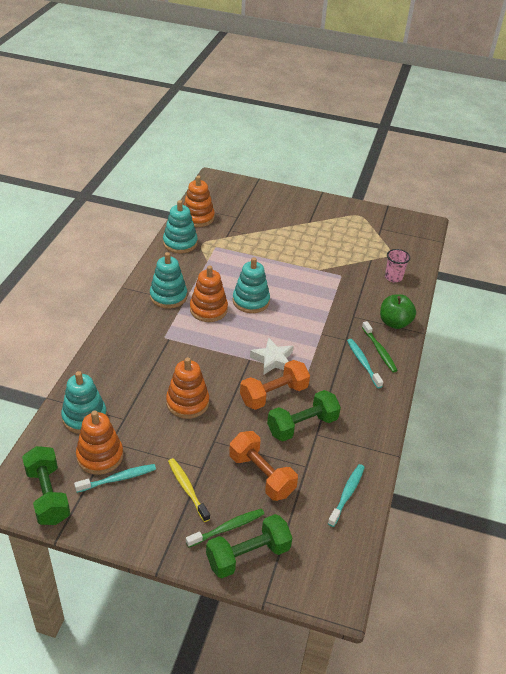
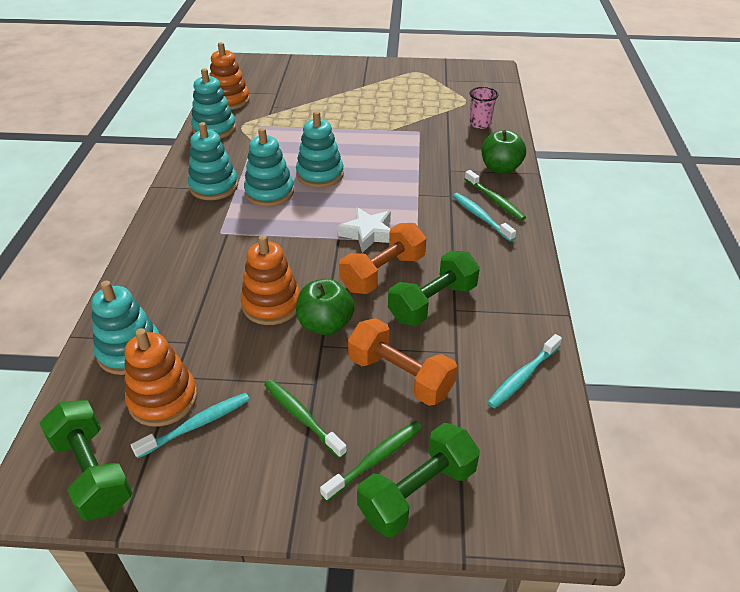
camera: 10 degrees left, 0 degrees up
(187, 489) = (302, 417): yellow toothbrush -> green toothbrush
(208, 309) = (269, 192): orange stacking toy -> turquoise stacking toy
(221, 426) = (325, 324): none -> green apple
(347, 494) = (523, 376): turquoise toothbrush -> turquoise toothbrush turned 150 degrees counterclockwise

